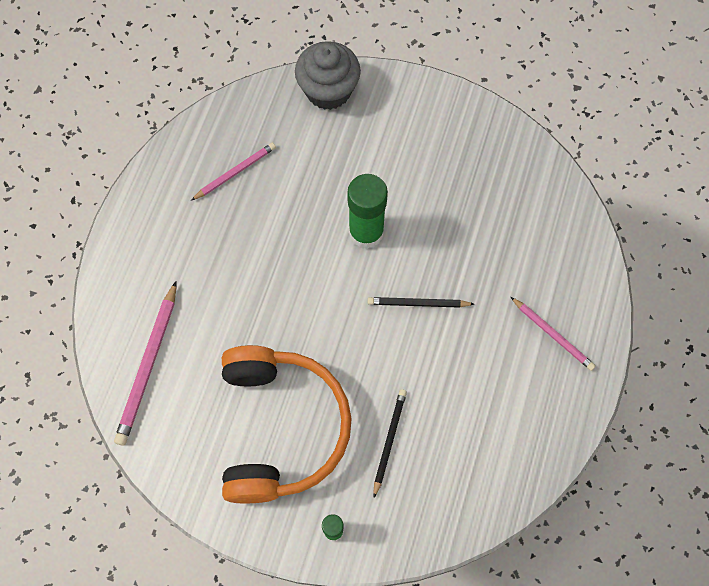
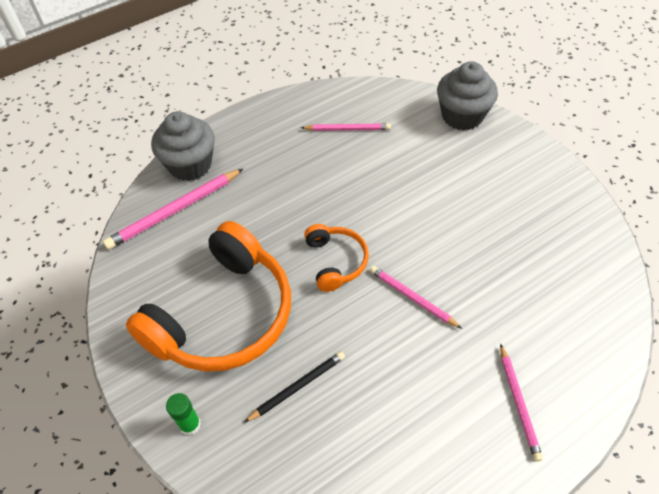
camera: 40 degrees right, 15 degrees down
(118, 310) = (190, 165): none -> grey cupcake
(332, 314) = (336, 261): none -> orange headphones
(366, 232) = (412, 221): green glue stick -> none
(418, 304) = (412, 298): black pencil -> pink pencil

